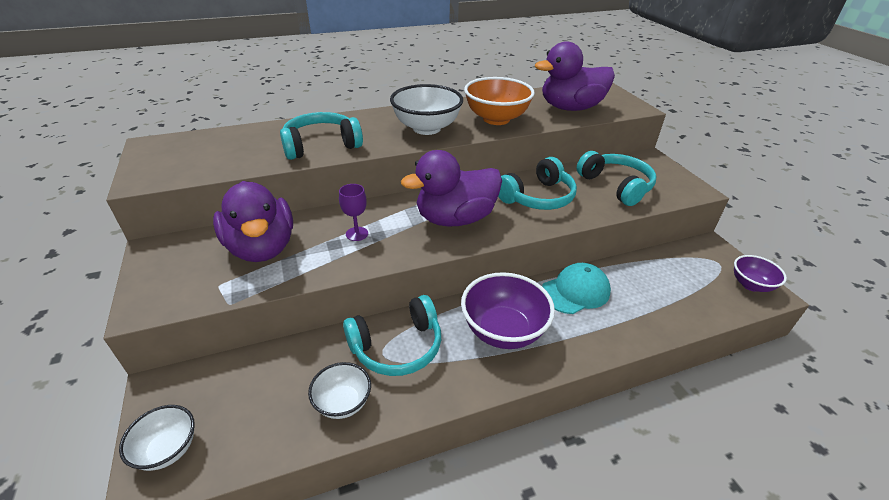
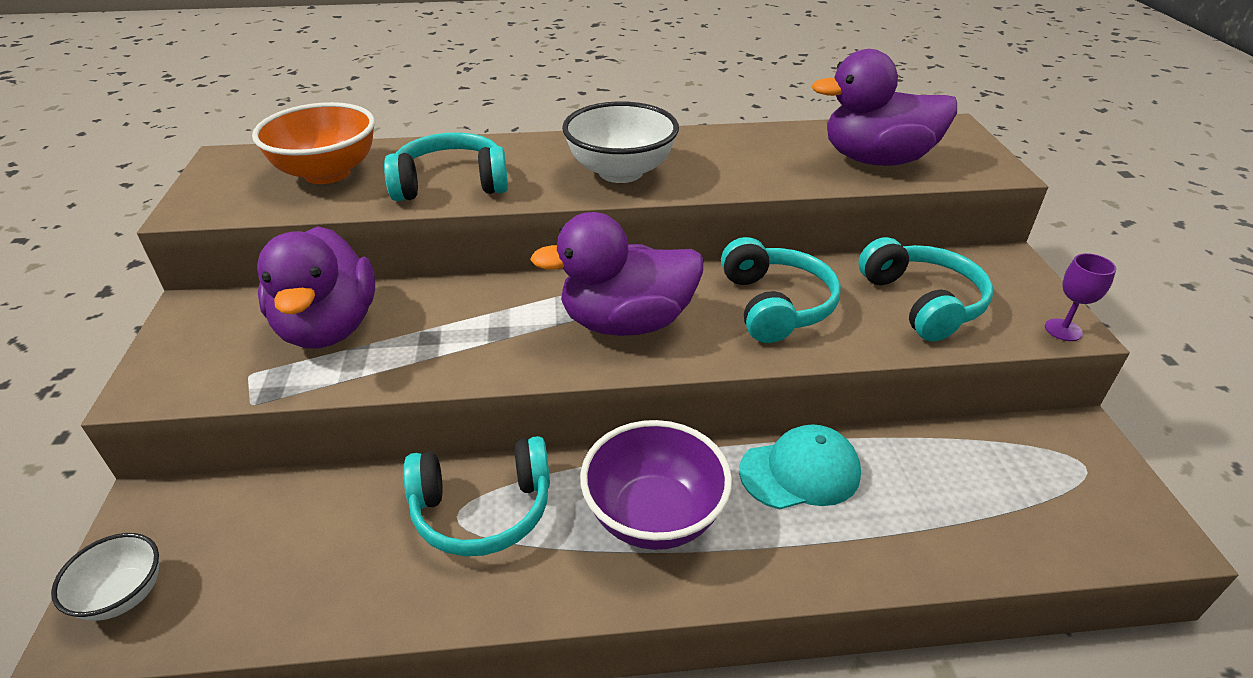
camera: 15 degrees right, 0 degrees up
(343, 402) = (372, 579): white bowl -> none
(357, 234) = (468, 325): purple goblet -> purple goblet (1063, 330)
(496, 119) = (740, 167): orange bowl -> orange bowl (327, 173)
(537, 197) = (776, 305): turquoise headphones -> turquoise headphones turned 75 degrees counterclockwise
(751, 285) = (1132, 516): purple bowl -> none

